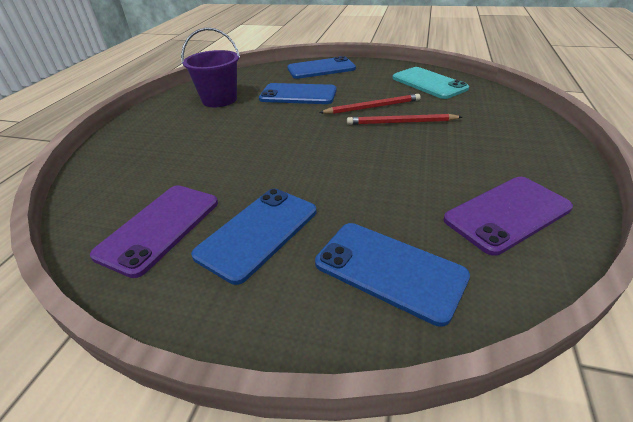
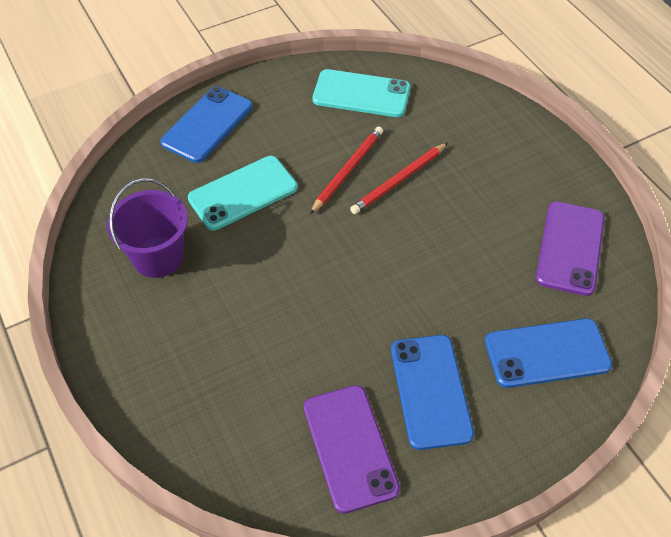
camera: 45 degrees left, 15 degrees up
(298, 95) = (243, 193): blue phone -> turquoise phone

